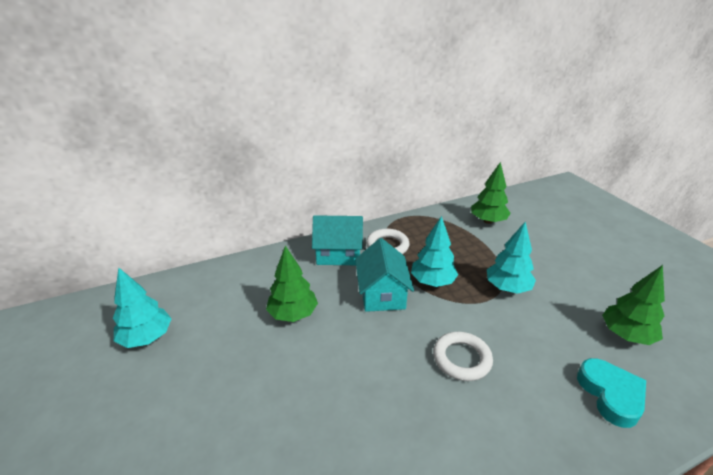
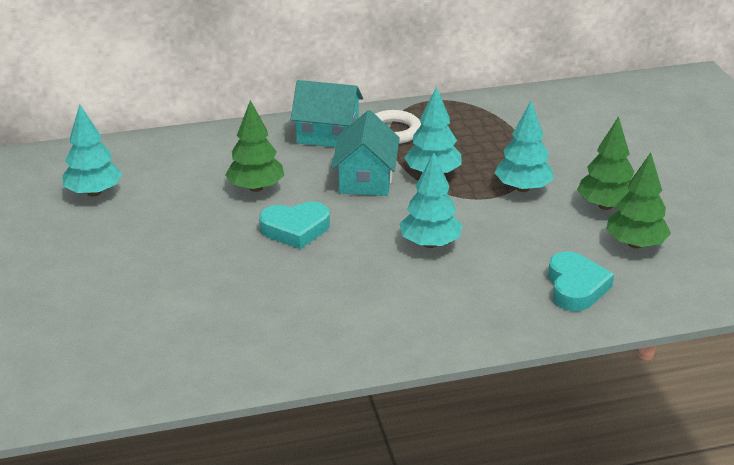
camera: 10 degrees right, 0 degrees up
(338, 358) = (295, 229): none -> turquoise heart
(461, 359) = (430, 243): white ring -> turquoise tree
(488, 221) = (543, 115): green tree -> green tree (605, 206)

